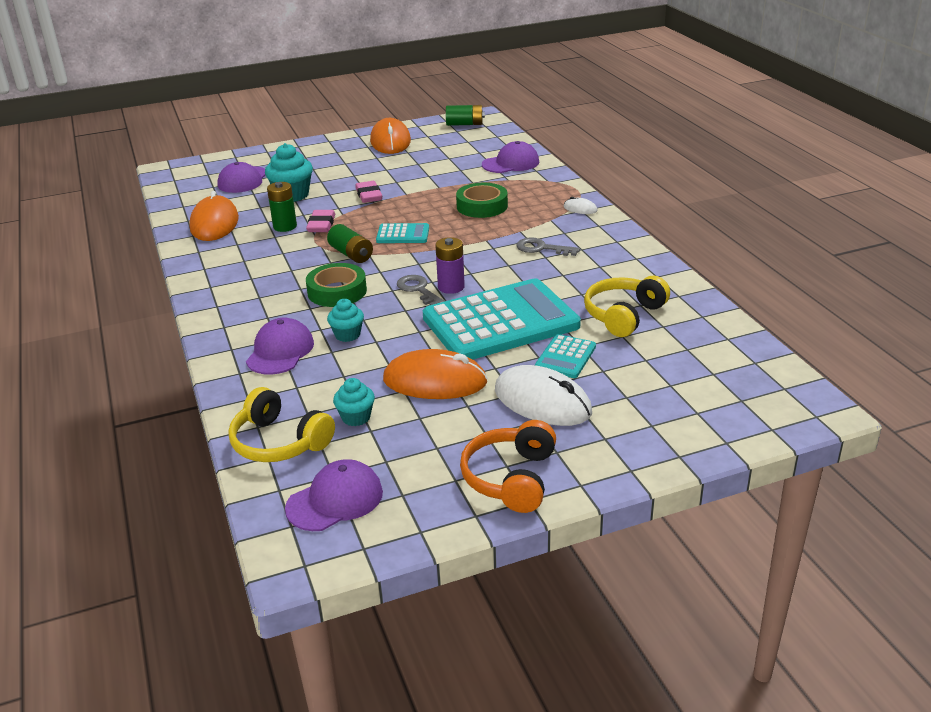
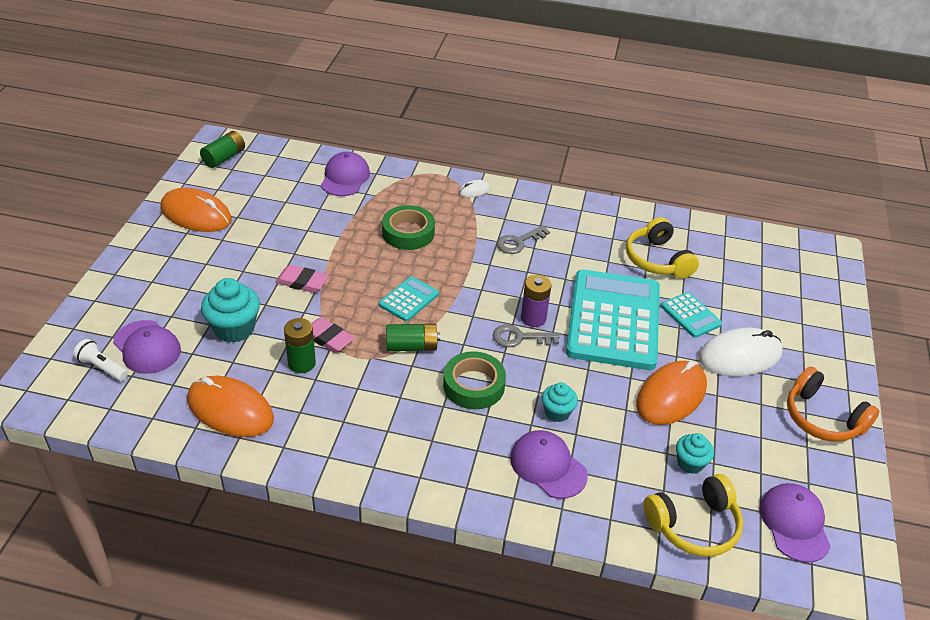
camera: 60 degrees left, 10 degrees up
(211, 177) = (102, 367): none -> white flashlight

